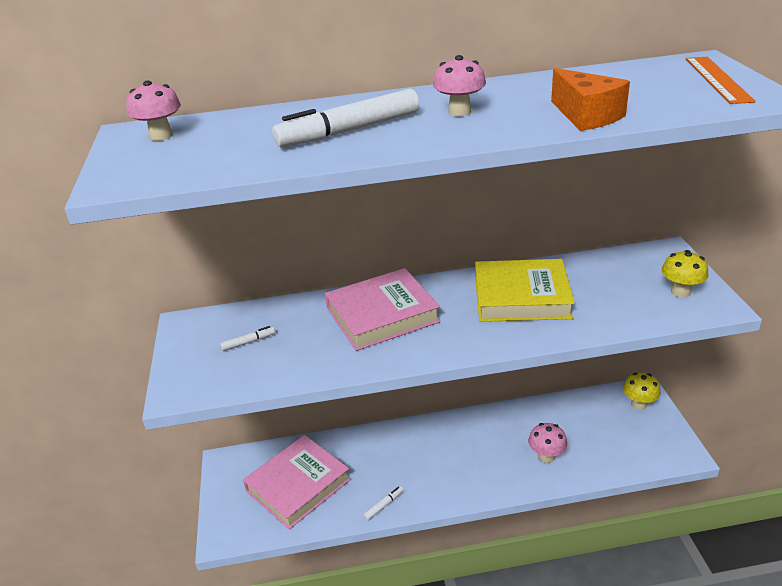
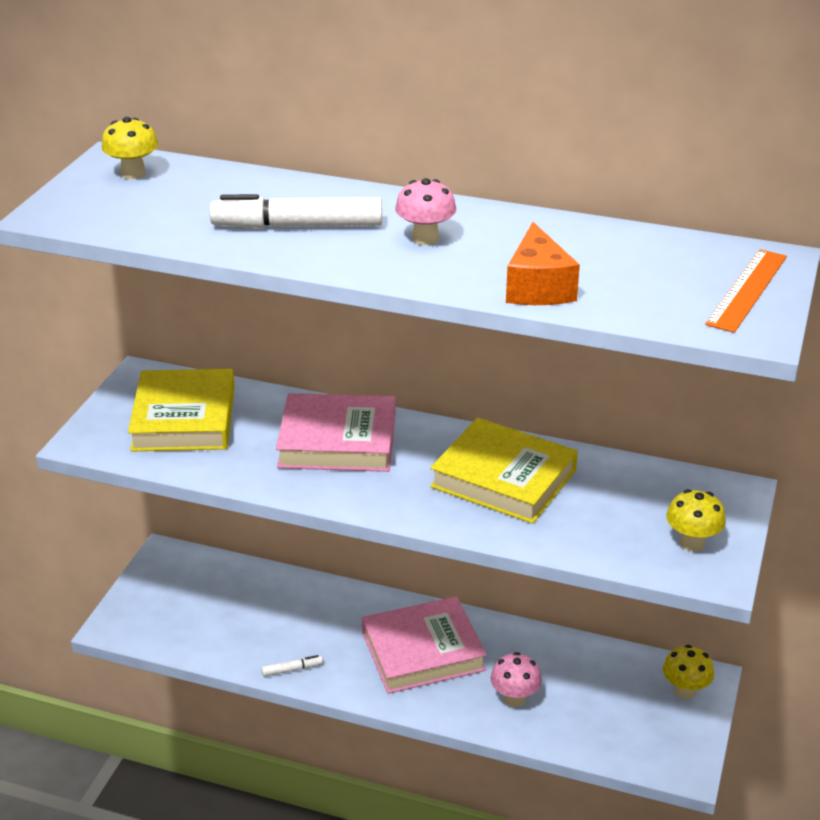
camera: 25 degrees right, 0 degrees up
(161, 136) = (133, 174): pink mushroom -> yellow mushroom
(248, 342) = (184, 418): white marker -> yellow book
(298, 485) = (220, 610): pink book -> pink book (423, 651)

